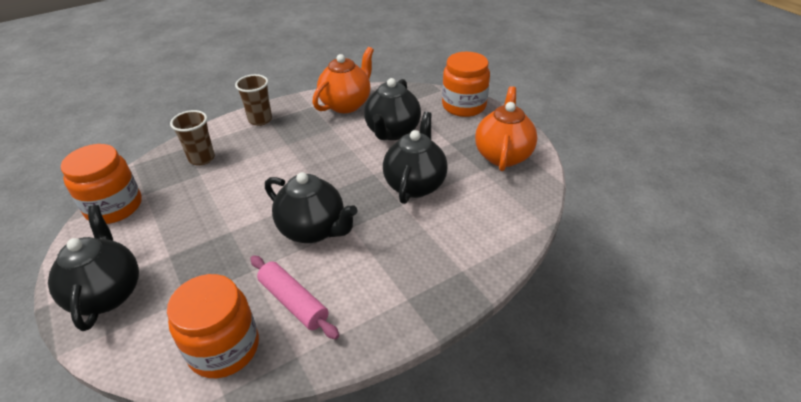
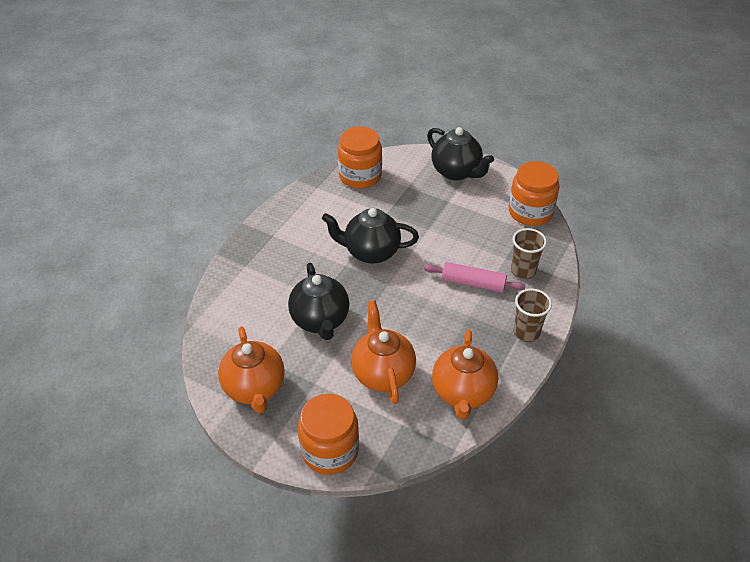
camera: 150 degrees right, 5 degrees up
(294, 302) = (342, 208): pink rolling pin -> pink rolling pin (473, 283)
(392, 132) = (383, 373): black teapot -> orange teapot

